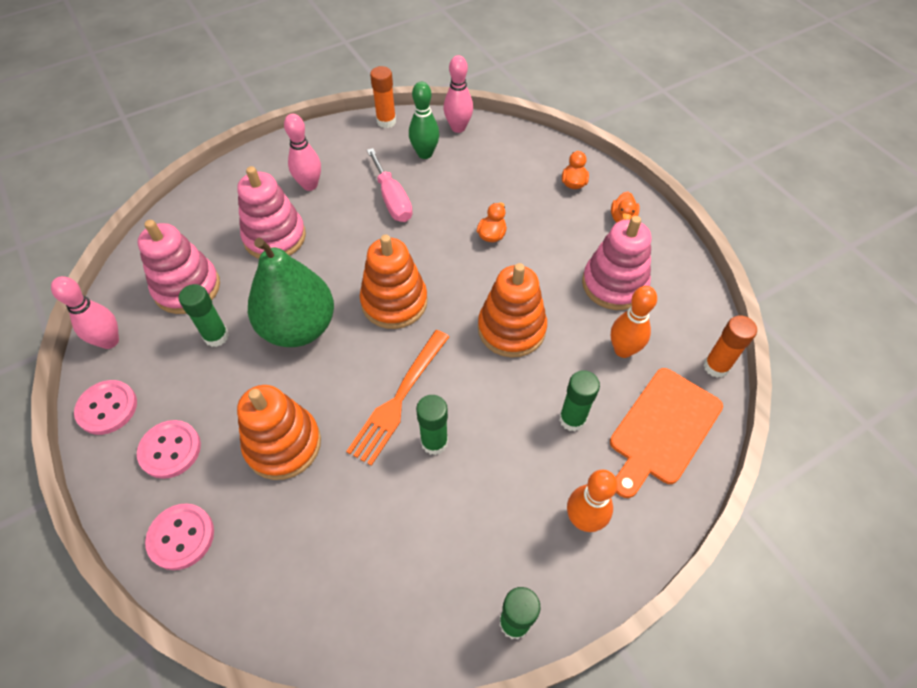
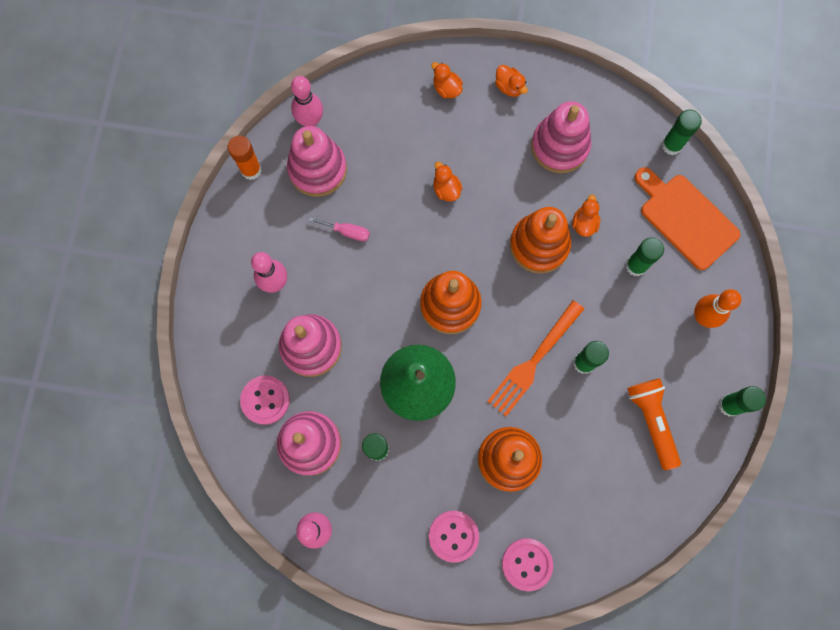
camera: 50 degrees left, 20 degrees up
(107, 408) = (382, 561): pink button -> pink button (265, 400)
(392, 199) = (347, 232): pink screwdriver -> pink screwdriver, size x0.60
(399, 399) = (534, 361): orange fork -> orange fork turned 60 degrees clockwise
(425, 154) = (317, 169): green bowling pin -> pink stacking toy
(428, 551) = (652, 421): none -> orange flashlight
(567, 349) = (584, 223): none -> orange duck
(623, 350) = (614, 189): orange bowling pin -> none
(663, 429) = (685, 218): orange cutting board -> orange cutting board turned 150 degrees clockwise
(716, 366) = (671, 145): orange glue stick -> green glue stick

